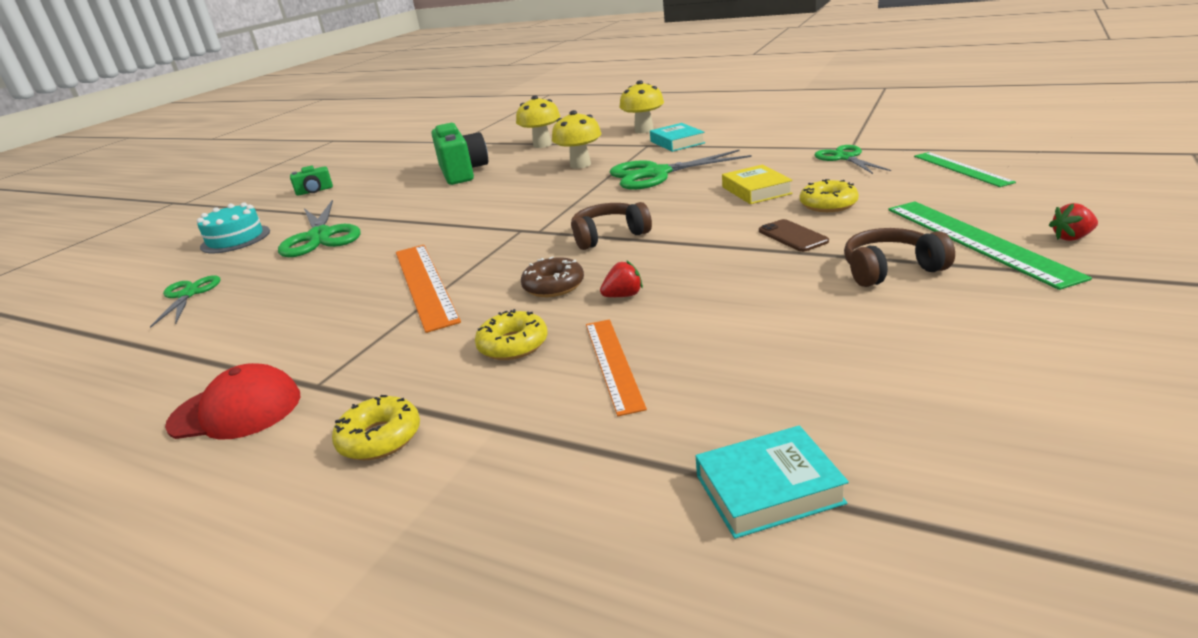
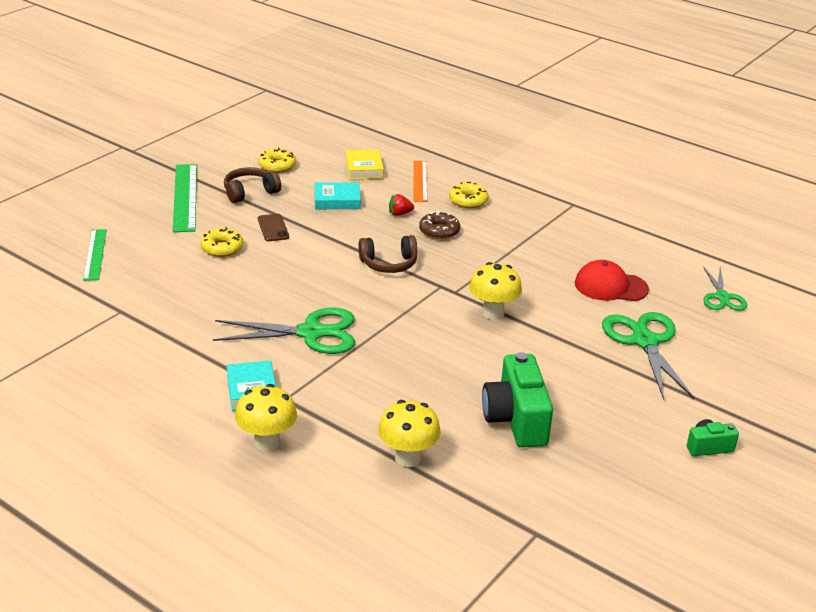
camera: 175 degrees left, 5 degrees up
(235, 239) = (742, 367): turquoise cake -> none
(236, 410) = (611, 201): red cap -> red cap (610, 286)
(380, 438) = (530, 175): yellow donut -> yellow donut (277, 166)
(424, 284) = (527, 256): orange ruler -> none
(580, 165) = (376, 381): yellow mushroom -> yellow mushroom (493, 313)
(756, 190) = (252, 279): yellow book -> yellow book (364, 169)
(768, 489) = (384, 133): turquoise book -> turquoise book (337, 200)
(845, 158) = (144, 297): green scissors -> none
(891, 270) = (250, 192): brown headphones -> brown headphones turned 150 degrees clockwise
(1072, 237) = (141, 186): red strawberry -> none

